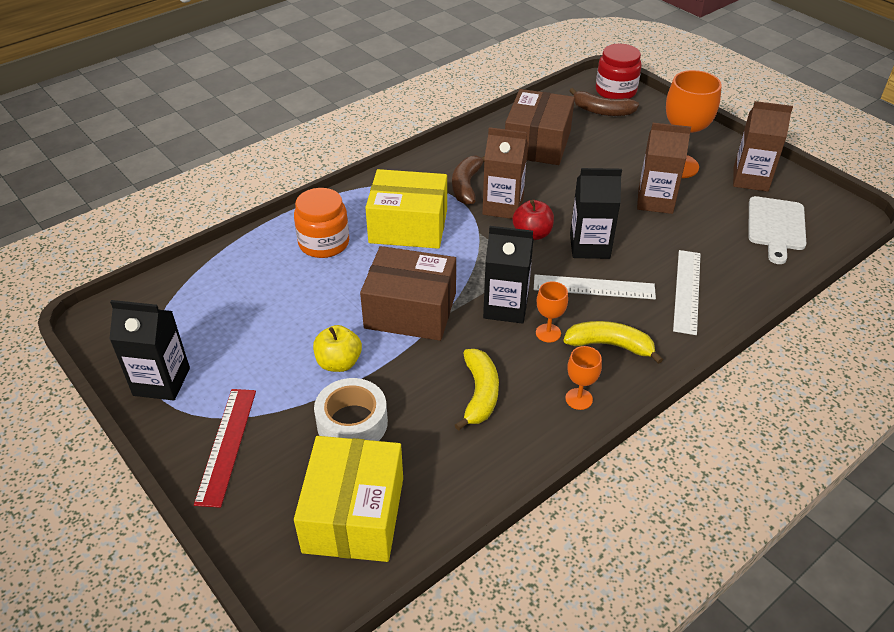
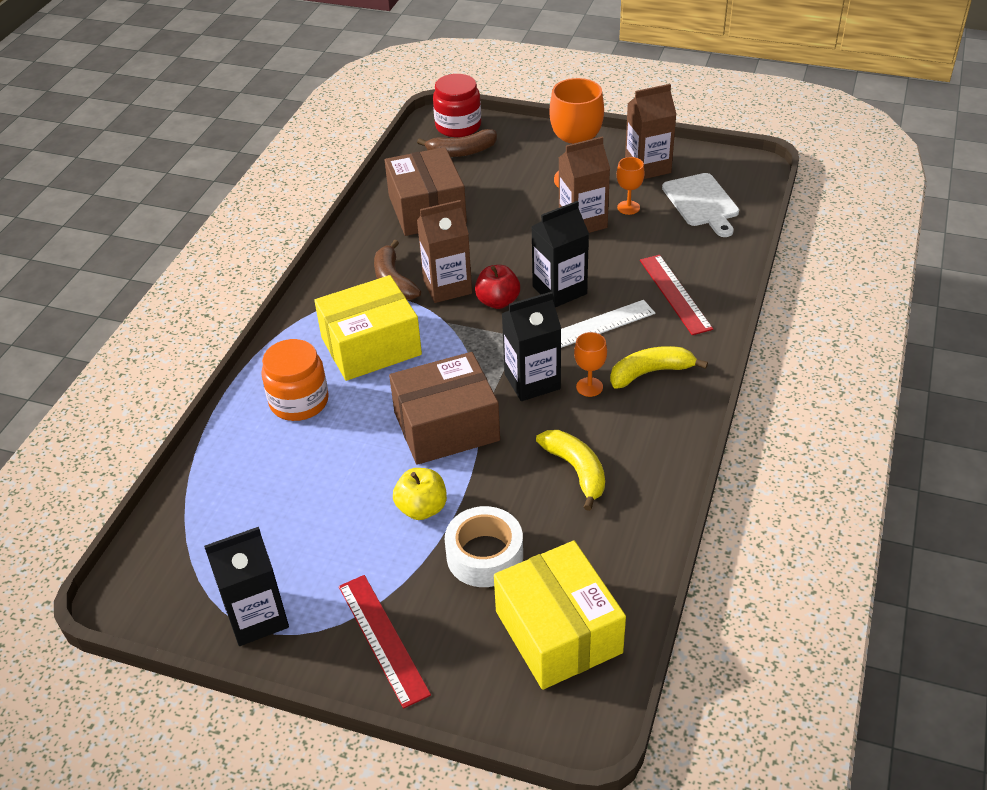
camera: 30 degrees left, 0 degrees up
(579, 399) = (663, 432): orange goblet -> orange goblet (628, 207)
(687, 291) = (675, 294): white ruler -> red ruler

